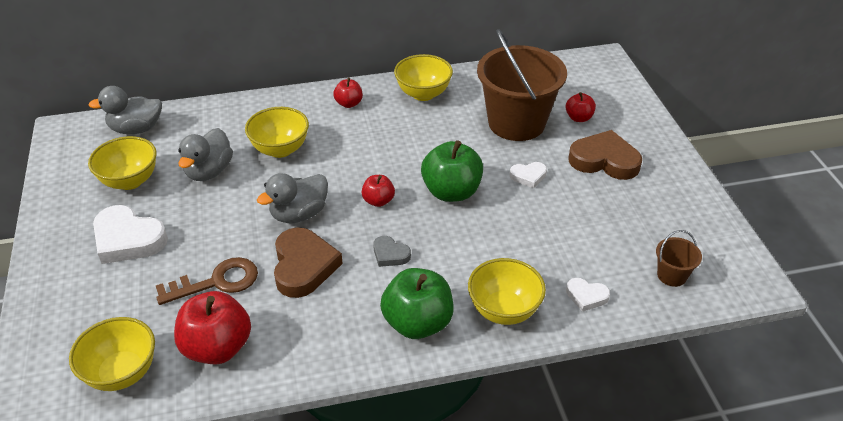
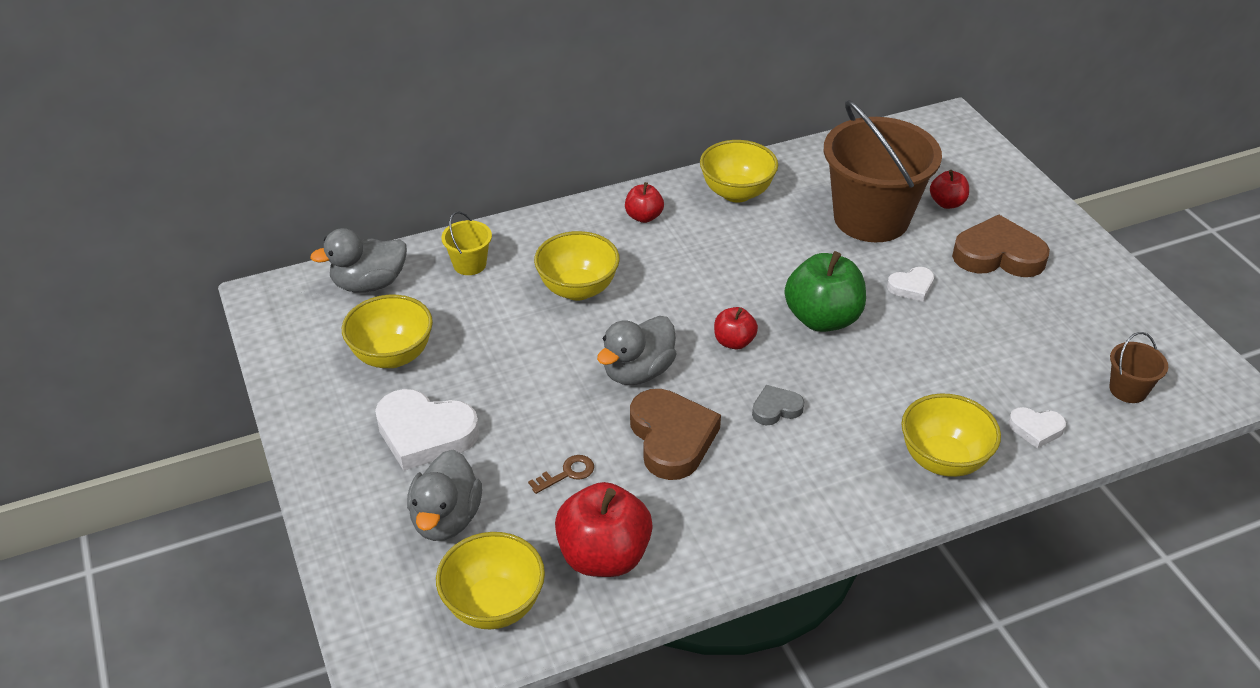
camera: 10 degrees left, 0 degrees up
(209, 171) = (495, 330): grey duck -> grey duck (446, 519)
(211, 123) = (469, 264): none -> yellow bucket
(216, 282) = (567, 473): brown key -> brown key, size x0.52
(390, 254) = (776, 409): grey heart -> grey heart turned 135 degrees clockwise
(417, 323) = (843, 490): green apple -> none

